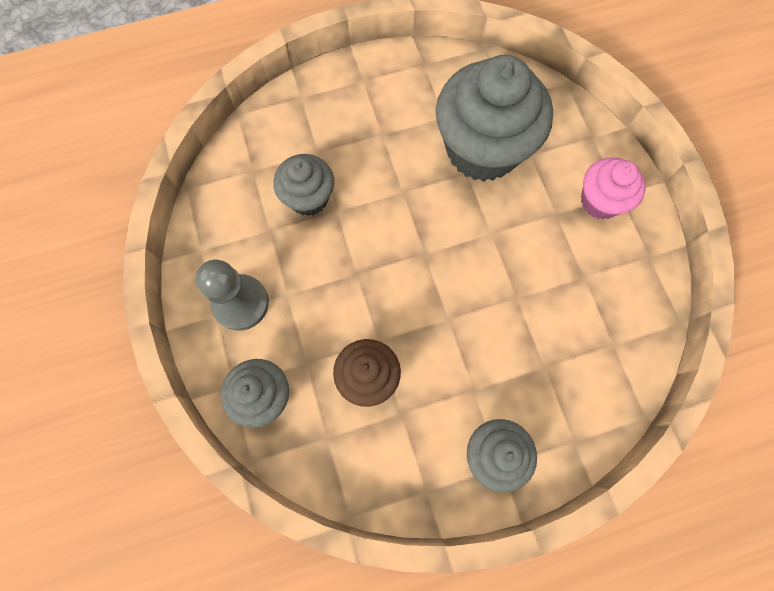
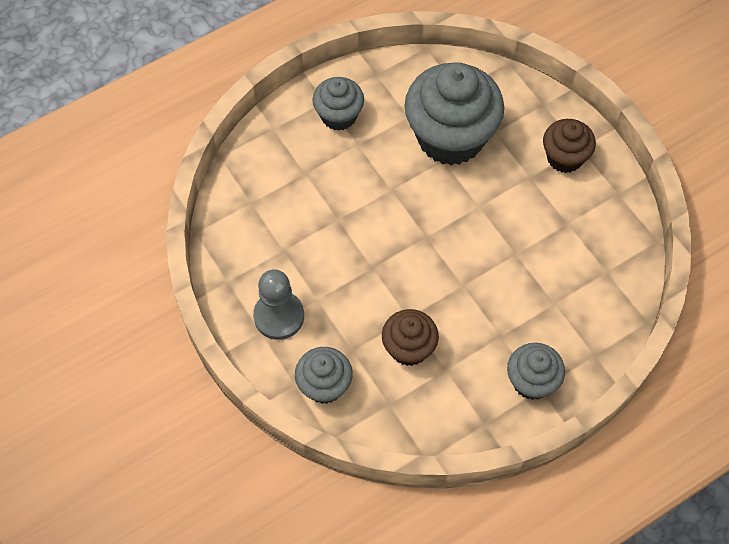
camera: 15 degrees left, 10 degrees down
(308, 198) = (309, 214): grey cupcake -> grey cupcake (338, 116)
(600, 201) = (564, 158): pink cupcake -> brown cupcake

